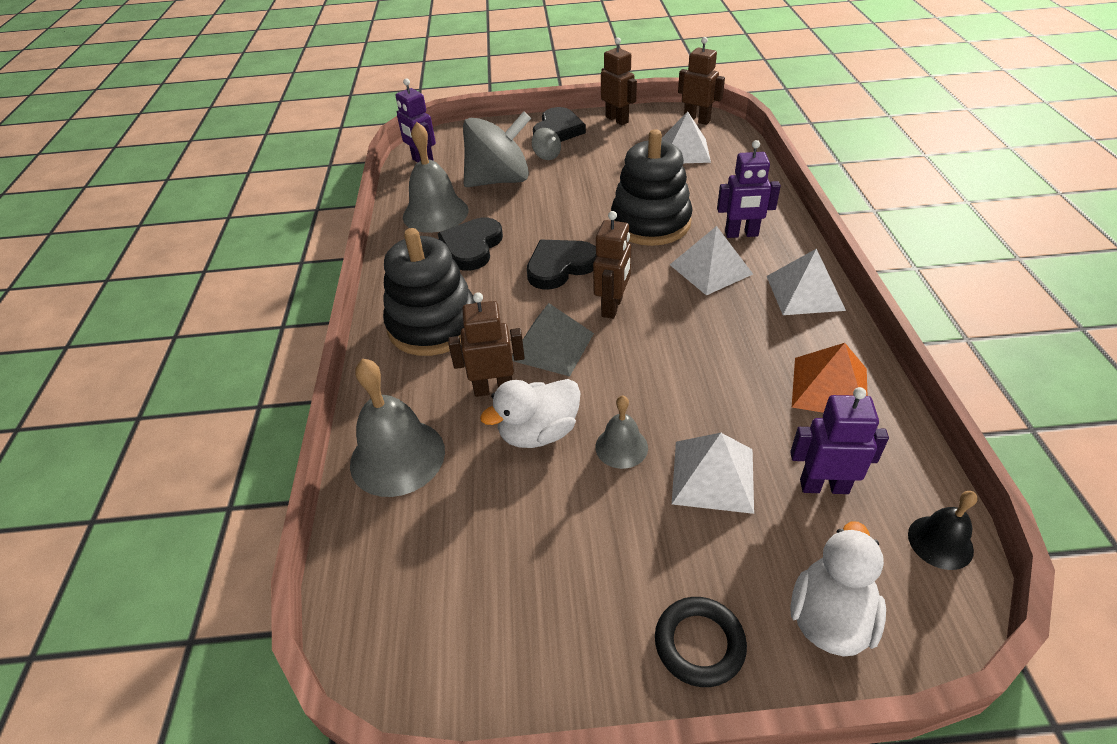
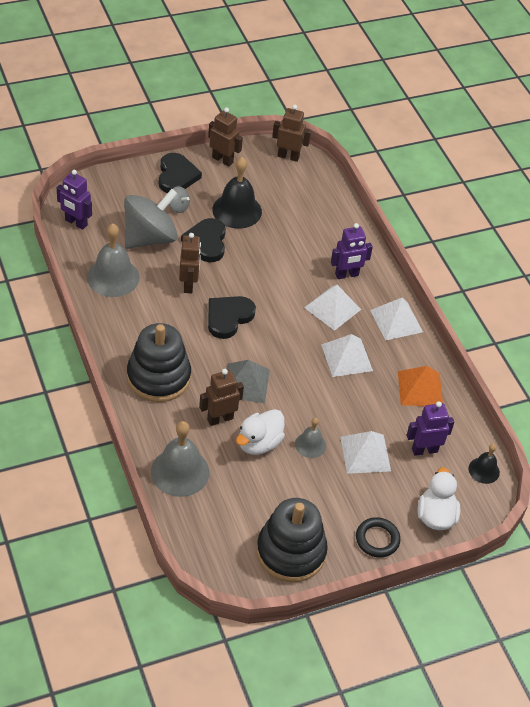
camera: 25 degrees left, 5 degrees up
(472, 247) = (156, 307): black heart -> black heart (206, 242)
(612, 307) = (275, 347): brown robot -> brown robot (189, 284)
(616, 162) = (237, 210): none -> black bell
(650, 223) = (280, 270): black stacking toy -> black stacking toy (291, 552)
(684, 151) = (287, 193): white pyramid -> white pyramid (347, 357)

